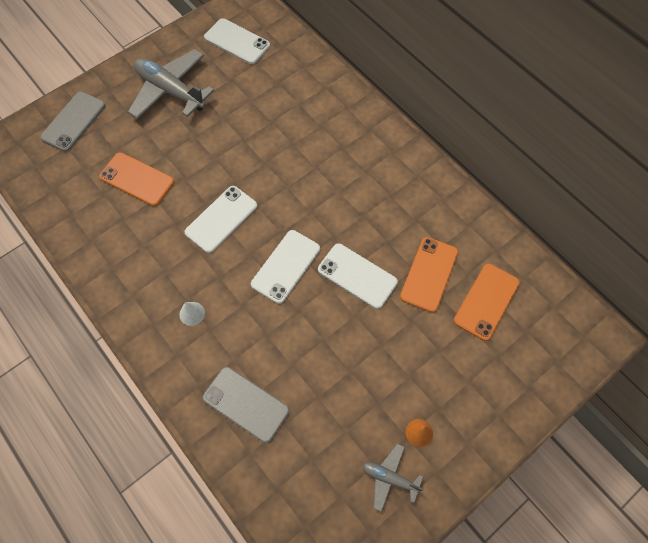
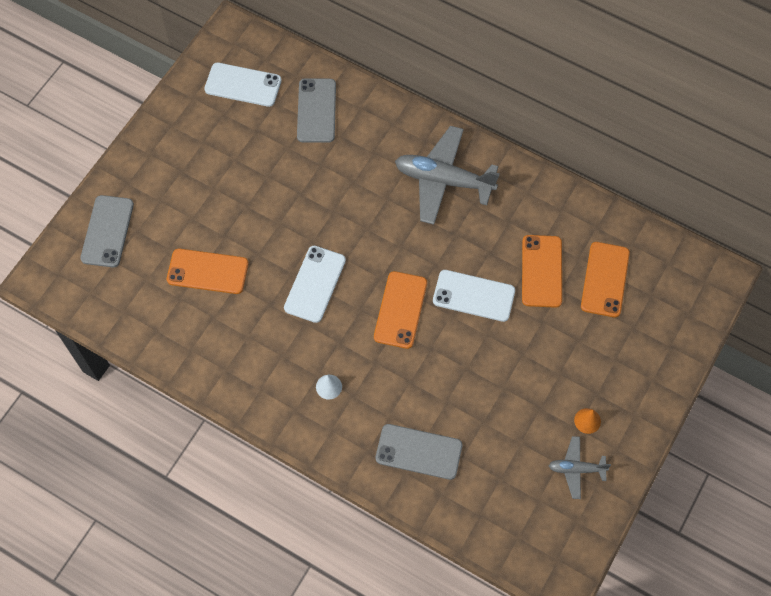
camera: 20 degrees left, 0 degrees up
(170, 91) = (196, 164): grey plane -> grey plane (443, 180)
(285, 266) = (400, 310): white phone -> orange phone
(287, 78) = (316, 110): none -> grey phone

